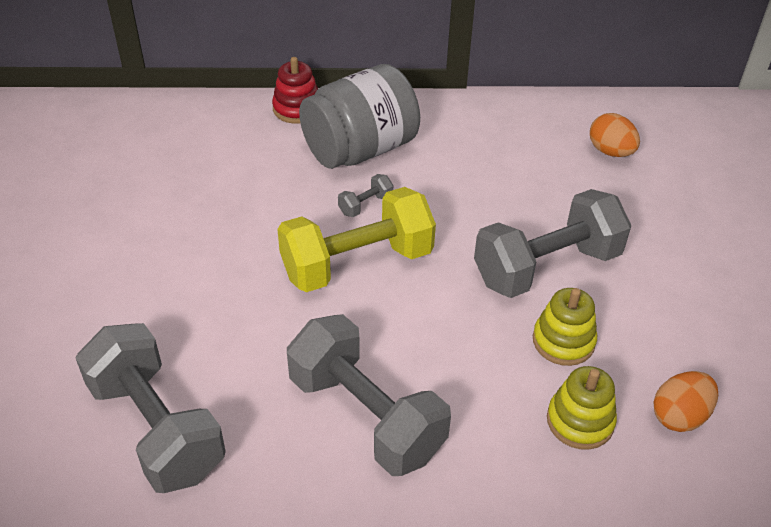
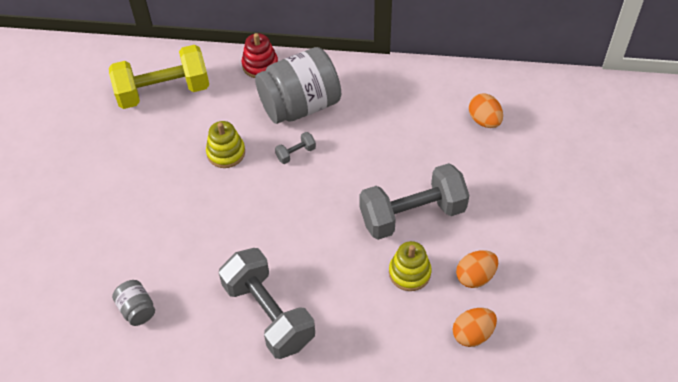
camera: 10 degrees right, 10 degrees up
(156, 428) = (137, 309): grey dumbbell -> grey jar
(357, 263) = (282, 200): yellow dumbbell -> yellow dumbbell (163, 91)
(580, 421) = (406, 331): yellow stacking toy -> yellow stacking toy (226, 152)
(658, 338) = (475, 276): none -> orange egg

